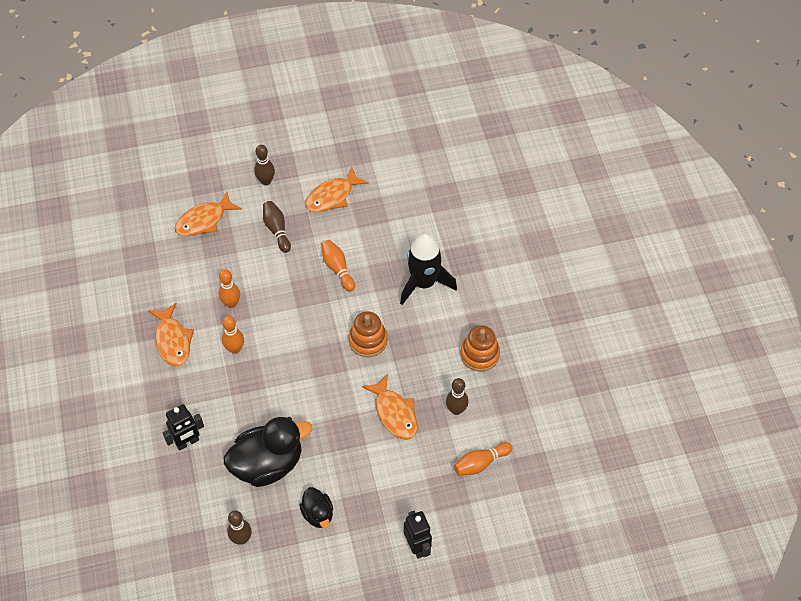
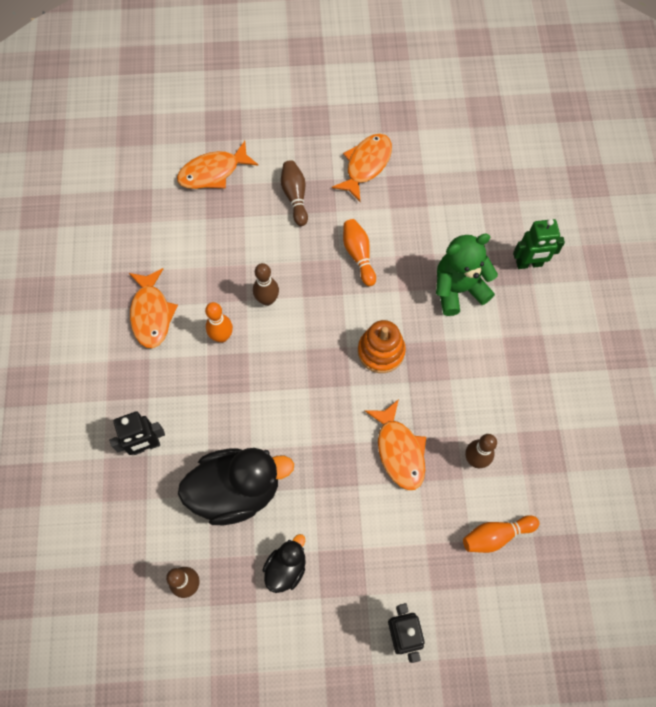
camera: 10 degrees right, 10 degrees up
(231, 303) = (227, 279): orange bowling pin -> none
(266, 181) = (292, 135): brown bowling pin -> brown bowling pin (267, 300)
(318, 514) = (286, 568): black duck -> black duck turned 135 degrees counterclockwise
(332, 196) = (366, 165): orange fish -> orange fish turned 150 degrees clockwise
(424, 283) = (458, 289): black rocket -> green teddy bear
(478, 255) = (529, 264): none -> green robot
(479, 354) = (514, 391): orange stacking toy -> none

